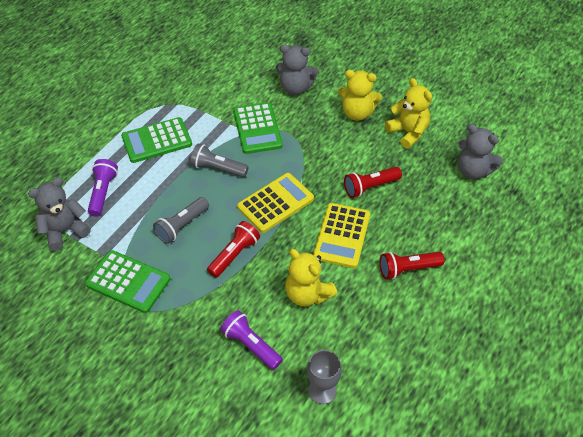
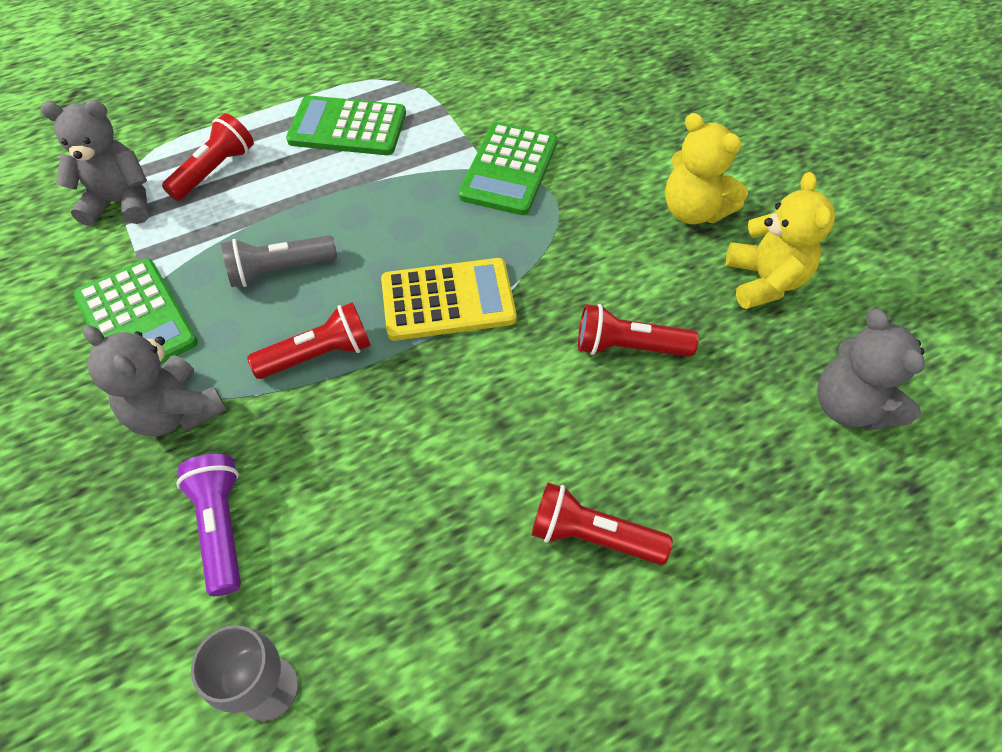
camera: 30 degrees right, 5 degrees up
(103, 192) = (215, 170): purple flashlight -> red flashlight
(218, 168) = (401, 205): grey flashlight -> none
(295, 88) = (617, 131): grey teddy bear -> grey teddy bear (175, 411)
(307, 294) = (381, 486): yellow teddy bear -> none
(342, 235) = (516, 410): yellow calculator -> none

